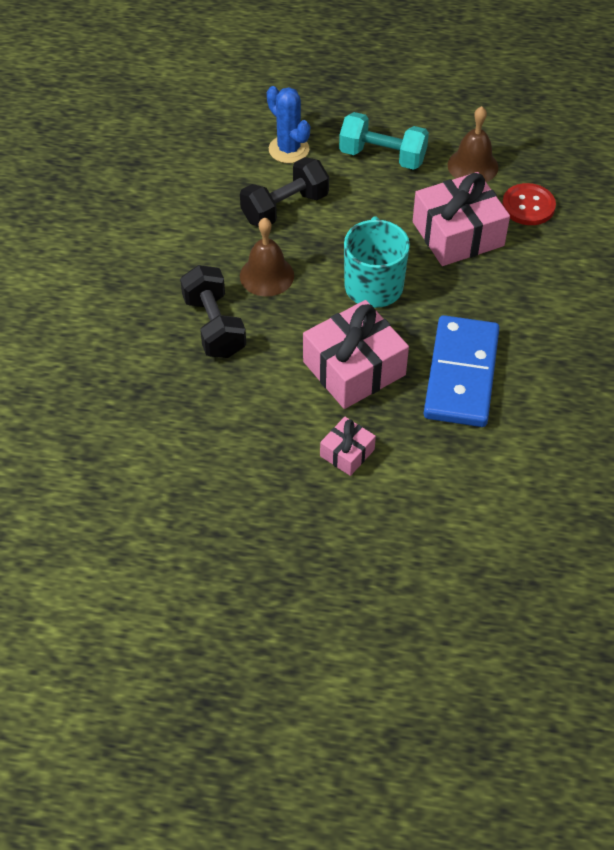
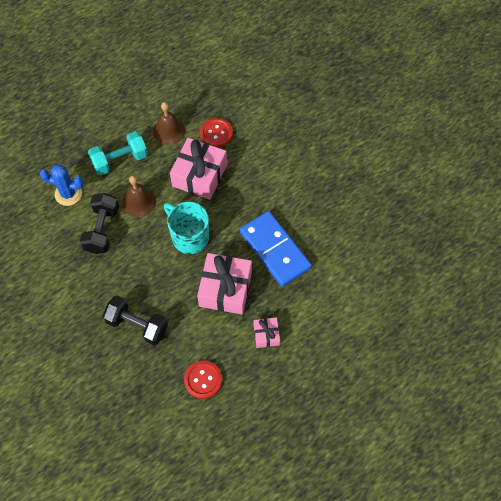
camera: 45 degrees left, 10 degrees up
(221, 437) = (203, 380): none -> red button
(267, 275) = (133, 275): brown bell -> brown bell (139, 202)

